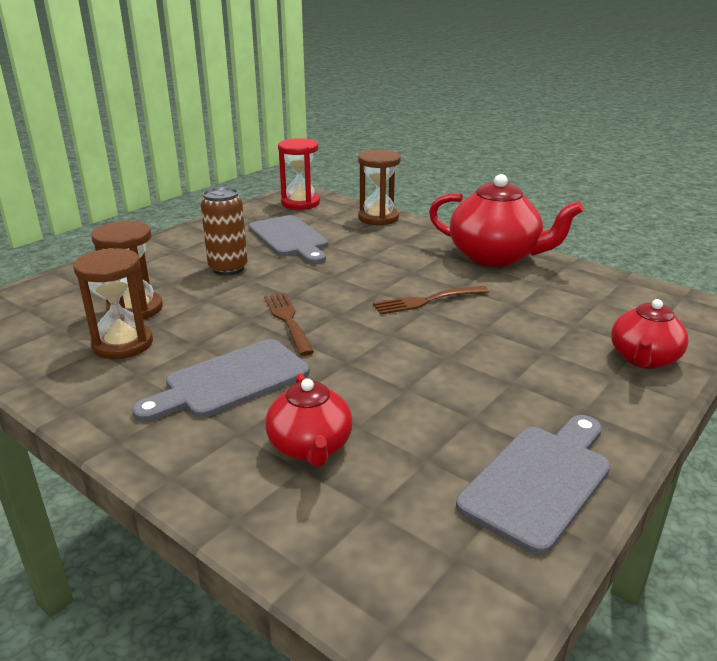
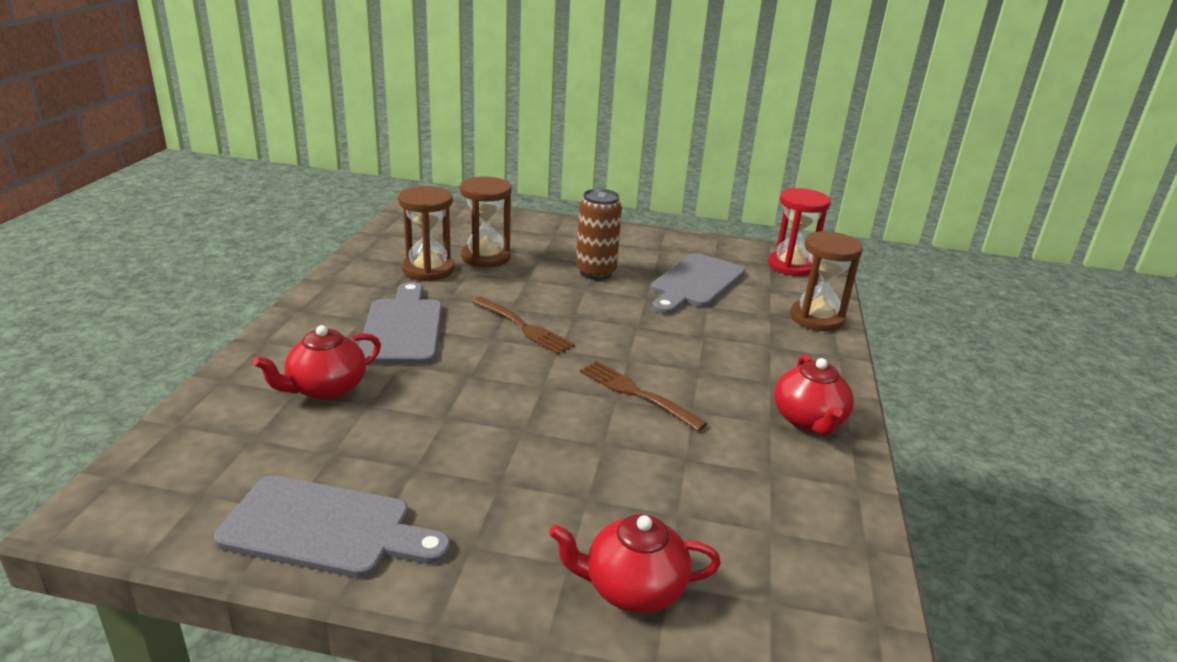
camera: 60 degrees right, 0 degrees up
(230, 381) = (403, 328): grey cutting board -> grey cutting board turned 60 degrees clockwise
(288, 321) = (523, 327): brown fork -> brown fork turned 90 degrees clockwise
(495, 257) = (808, 421): red teapot -> red teapot, size x0.60

